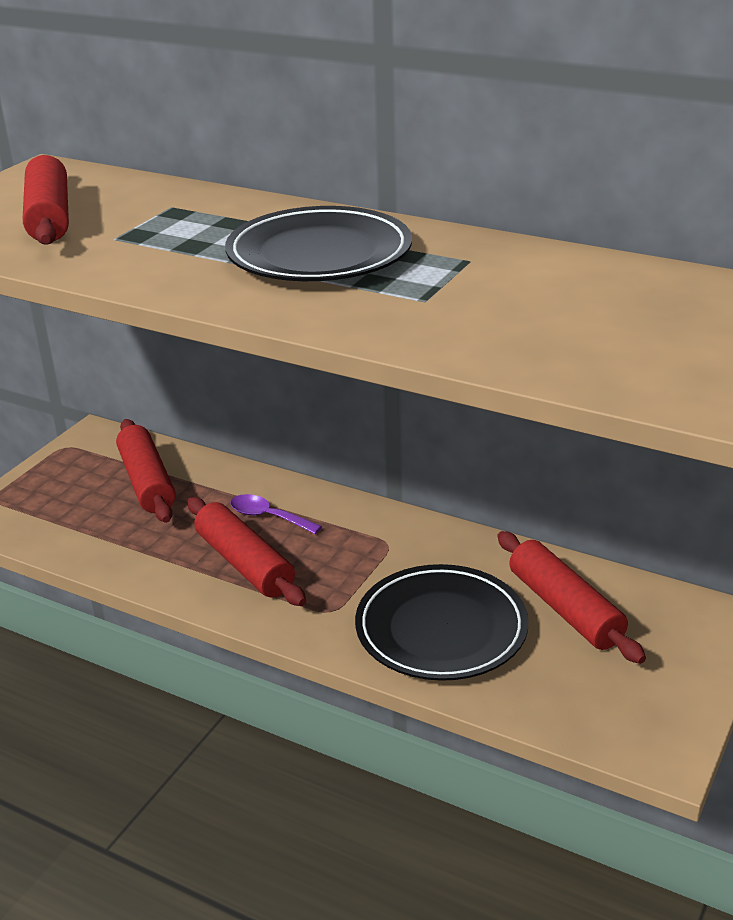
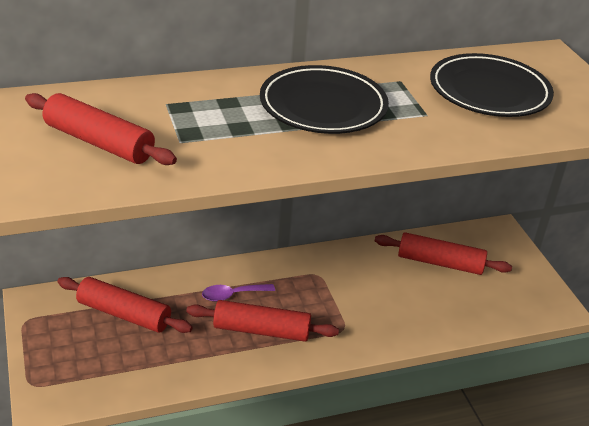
camera: 50 degrees left, 5 degrees up
(441, 629) = (405, 306): black plate -> black plate (489, 91)

